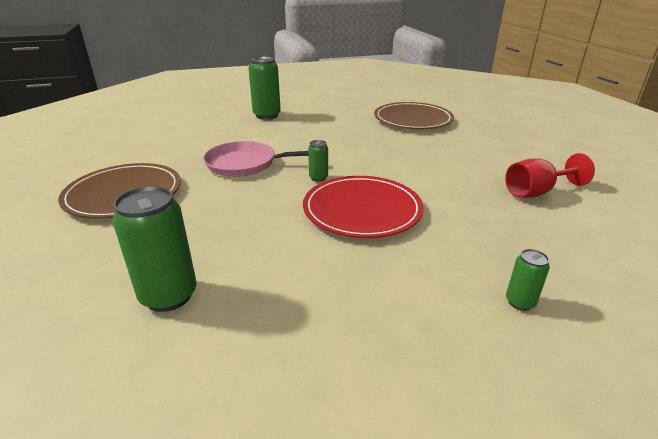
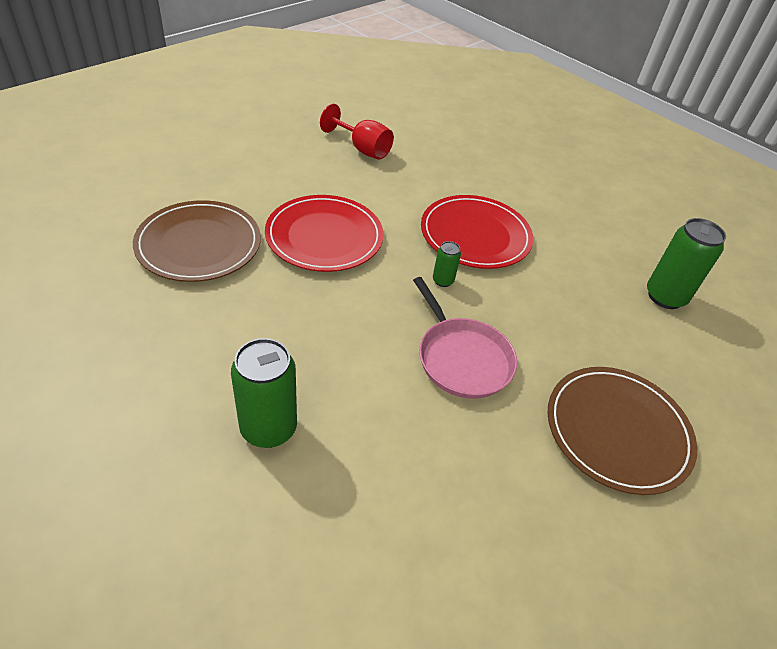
camera: 125 degrees left, 15 degrees up
(400, 150) = (324, 236): none -> red plate
(520, 302) = (513, 156): green can -> none

